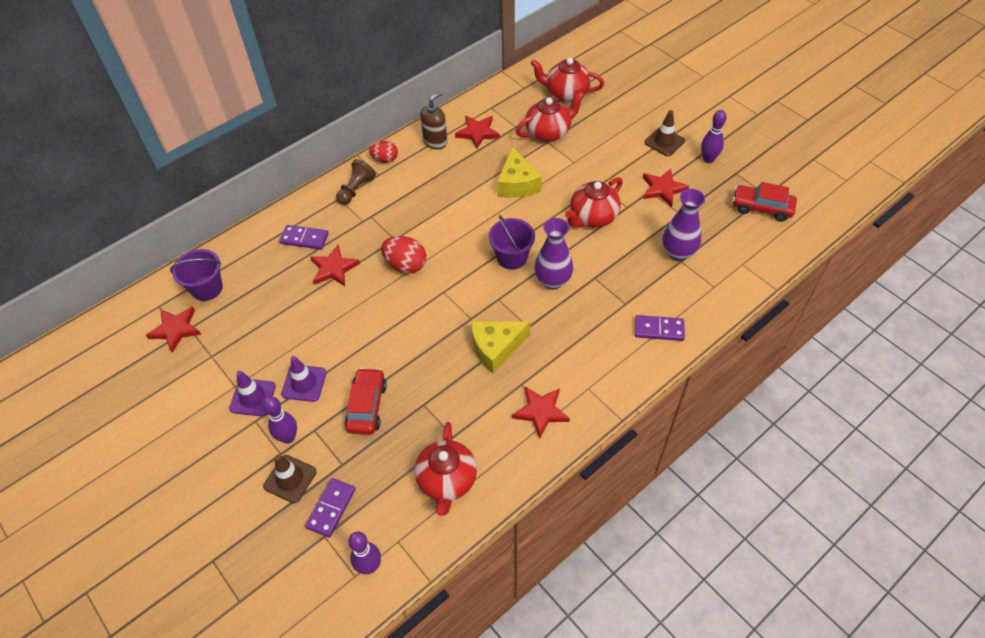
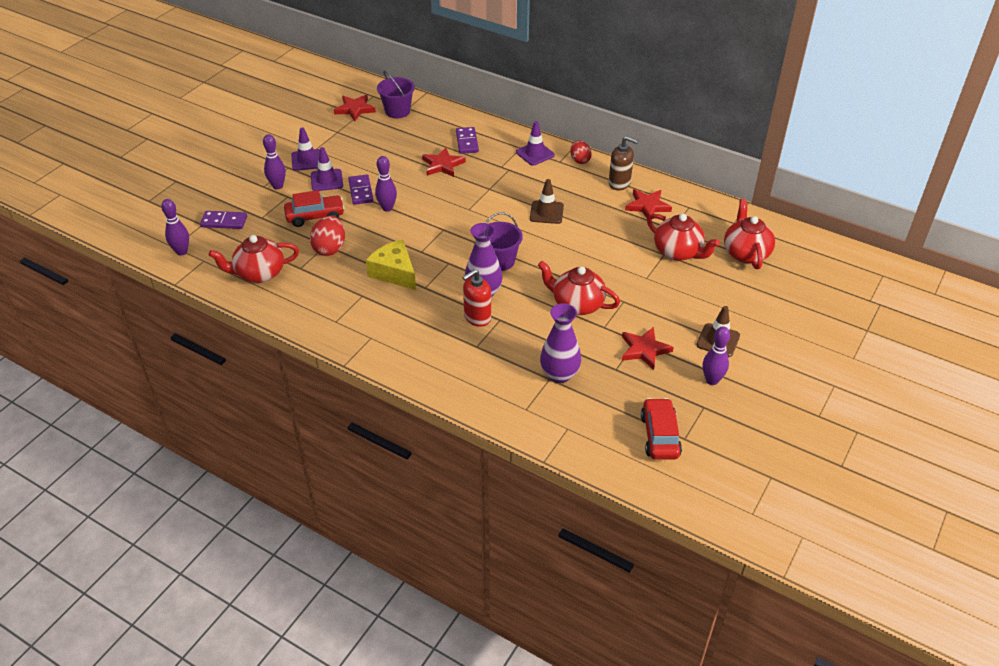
camera: 70 degrees right, 10 degrees down
(290, 479) = (244, 196): brown traffic cone -> brown traffic cone (546, 212)
(356, 189) = (535, 154): brown pawn -> purple traffic cone
(385, 333) = (387, 208): none -> purple bowling pin
(406, 265) = (463, 201): red egg -> red egg (330, 248)
(517, 184) = (594, 245): yellow cheese -> none
(541, 412) = (337, 313): red star -> none
(586, 294) = (477, 317): none -> red soap dispenser
(659, 329) = (454, 375): purple domino -> purple domino (360, 191)

